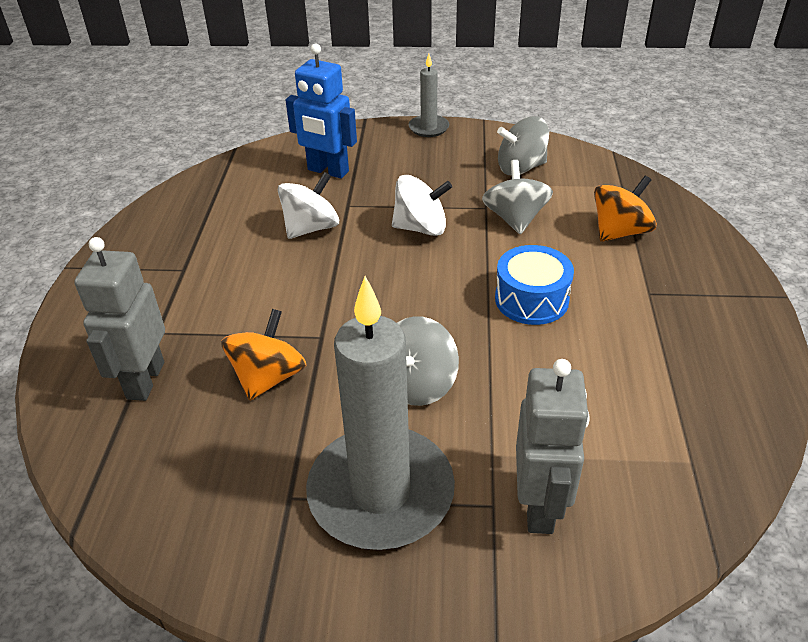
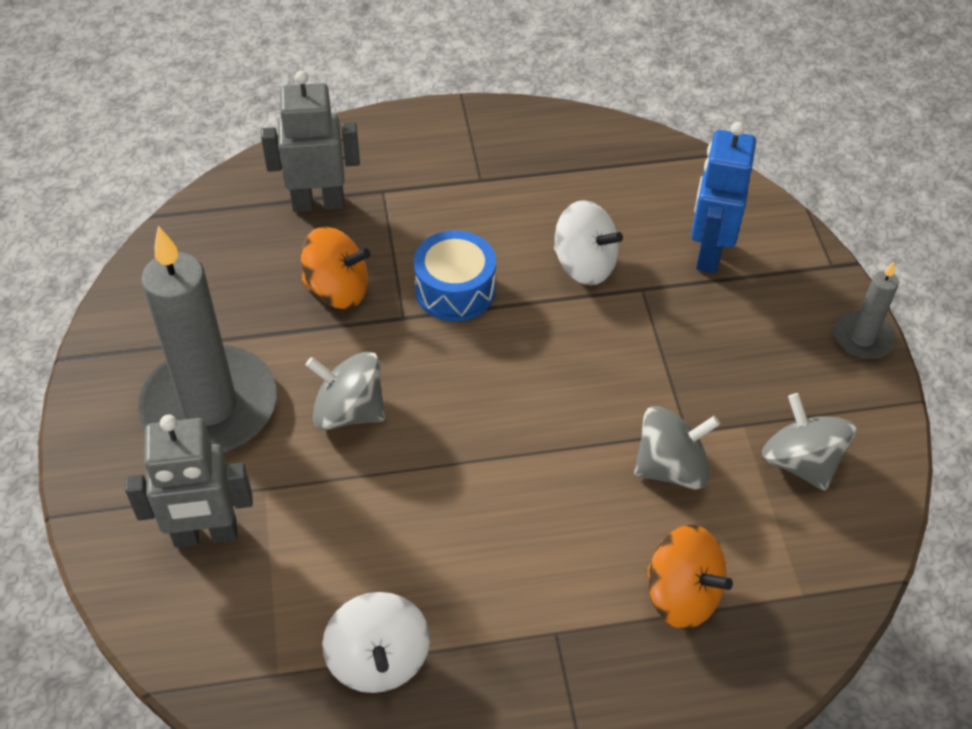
camera: 75 degrees right, 10 degrees up
(421, 228) = (618, 369): white spinning top -> white spinning top (378, 659)
(531, 299) = (510, 501): blue drum -> blue drum (455, 290)

